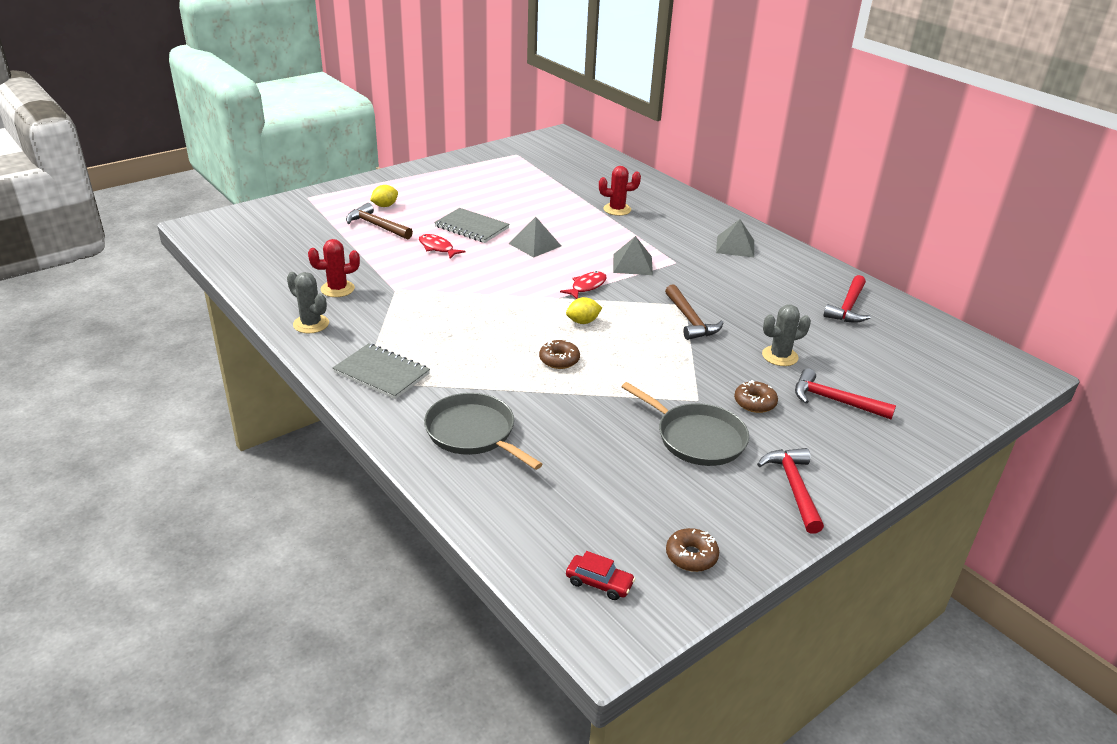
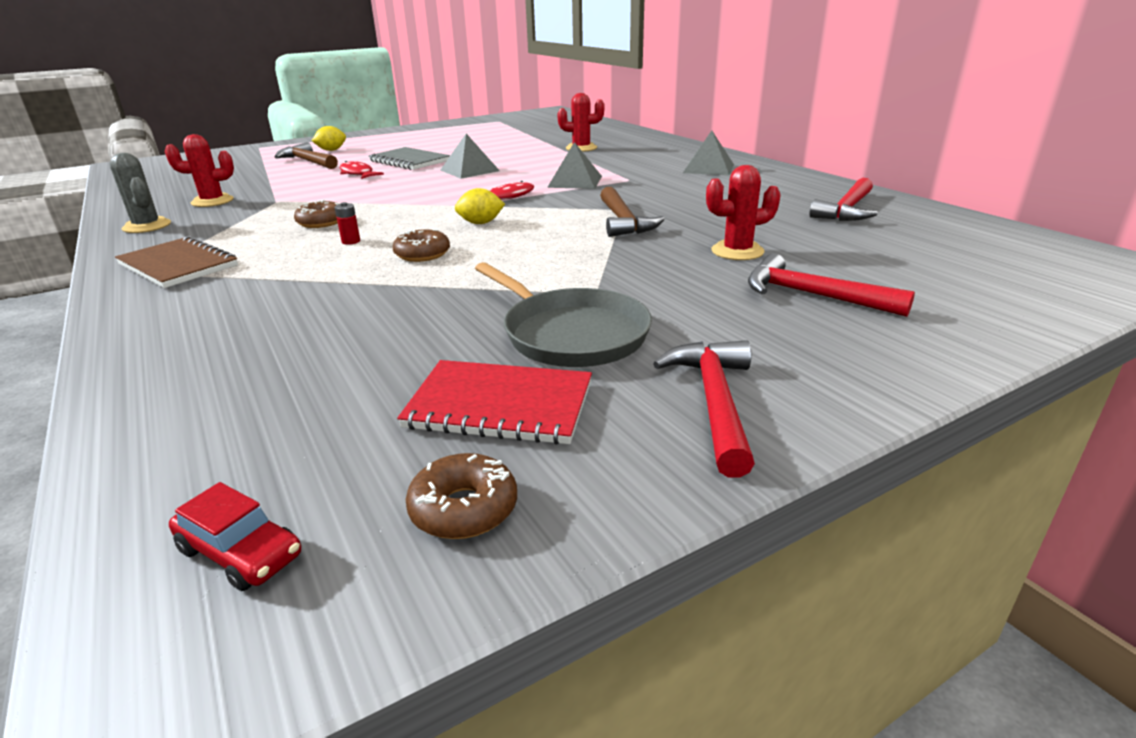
camera: 10 degrees right, 5 degrees down
(382, 373) = (178, 265): grey notebook -> brown notebook
(473, 433) = (233, 323): grey pan -> none
(495, 344) = (351, 241): none -> red battery
(679, 494) = (500, 405): none -> red notebook
(754, 403) = (682, 296): brown donut -> brown donut (321, 222)
(780, 356) = (737, 251): grey cactus -> red cactus

